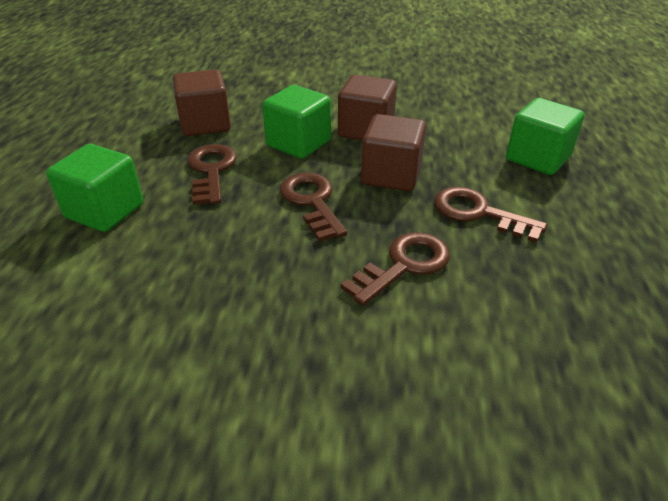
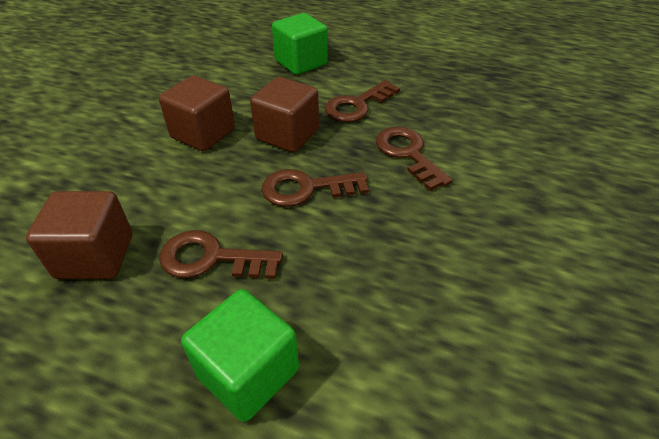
camera: 75 degrees left, 5 degrees up
(298, 143) = (197, 182): green cube -> none

